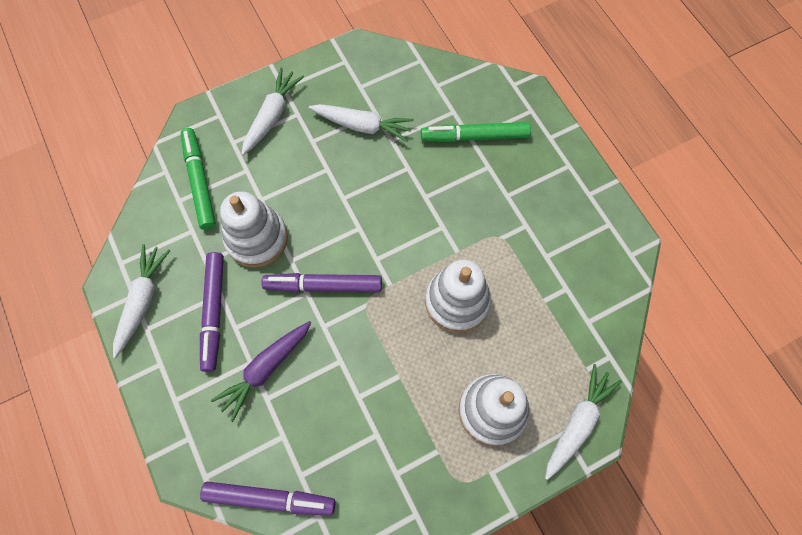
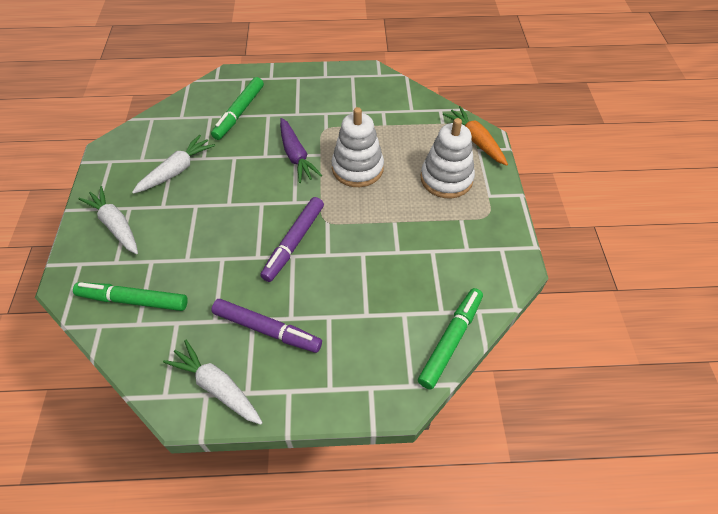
camera: 65 degrees left, 15 degrees down
(257, 238) = (221, 274): white stacking toy -> none
(266, 369) = (340, 306): purple carrot -> purple carrot (296, 156)
(270, 498) = (450, 340): purple marker -> green marker
(577, 423) = (475, 141): white carrot -> orange carrot

